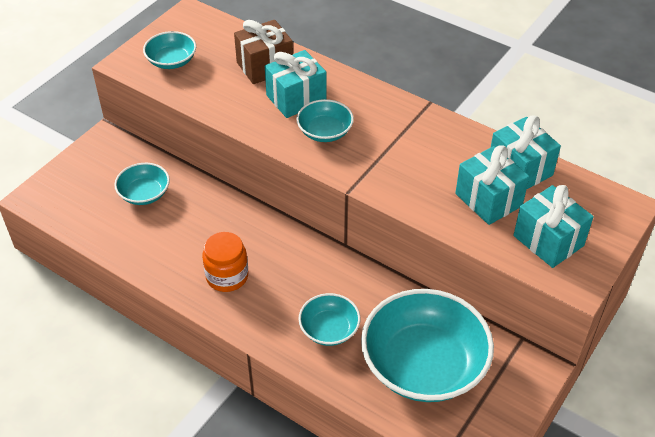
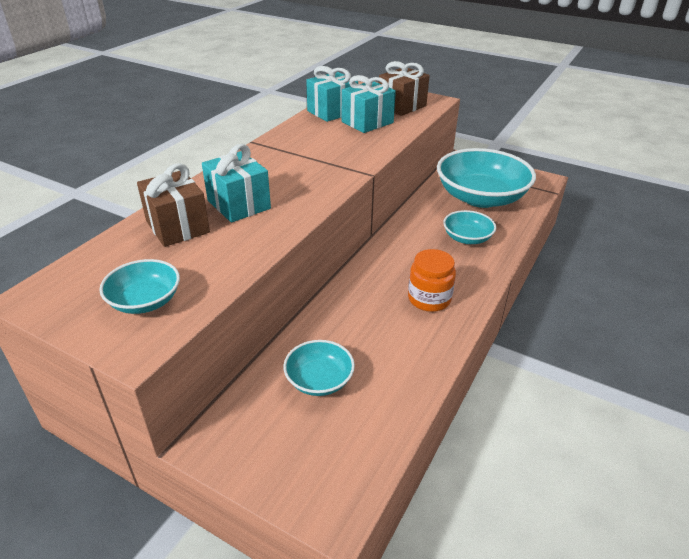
camera: 95 degrees left, 10 degrees down
(325, 132) = (292, 187): turquoise bowl -> none
(548, 241) = (402, 106): turquoise gift -> brown gift

